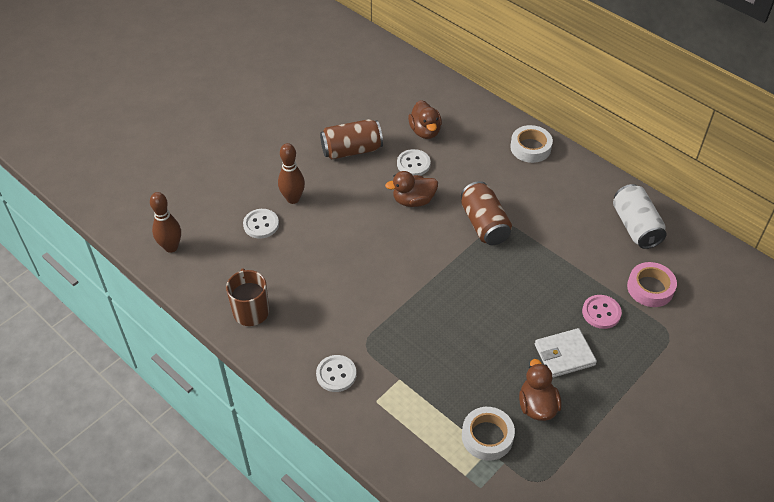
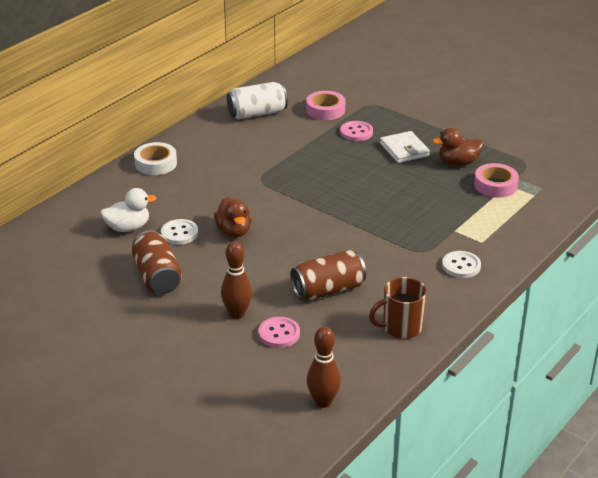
camera: 95 degrees left, 15 degrees down
(261, 224) = (279, 334): white button -> pink button
(425, 131) = (128, 227): brown duck -> white duck
(484, 224) = (262, 189): brown can -> brown can (328, 289)
(487, 436) = (495, 185): white tape -> pink tape

